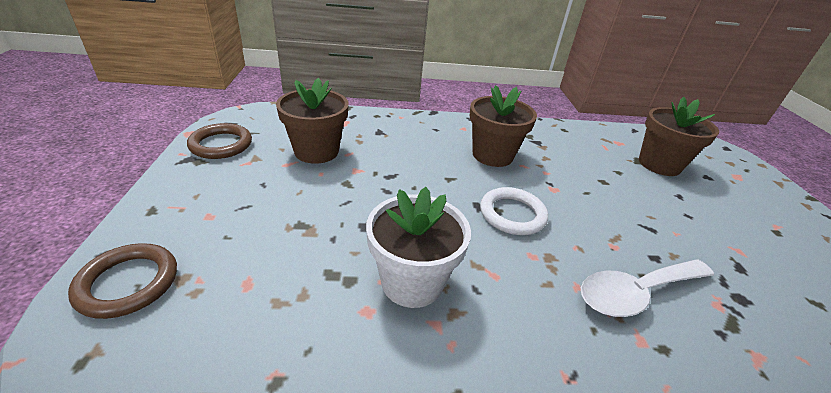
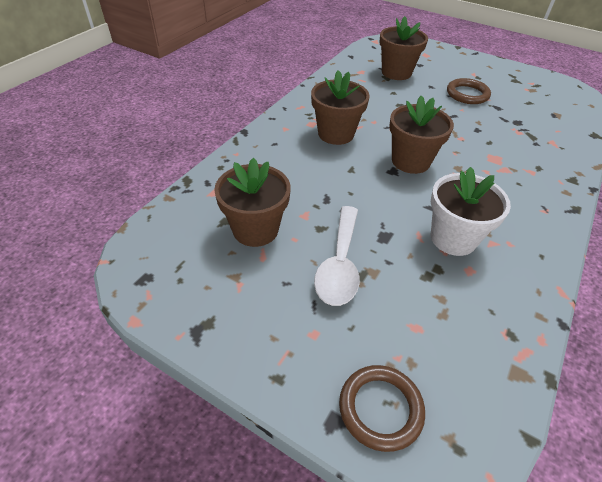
camera: 55 degrees left, 10 degrees up
(221, 145) = (186, 297): brown ring -> brown ring (467, 94)
(512, 214) = (410, 161): white ring -> brown flower pot
(635, 293) = (500, 153): white spoon -> white spoon (339, 265)

